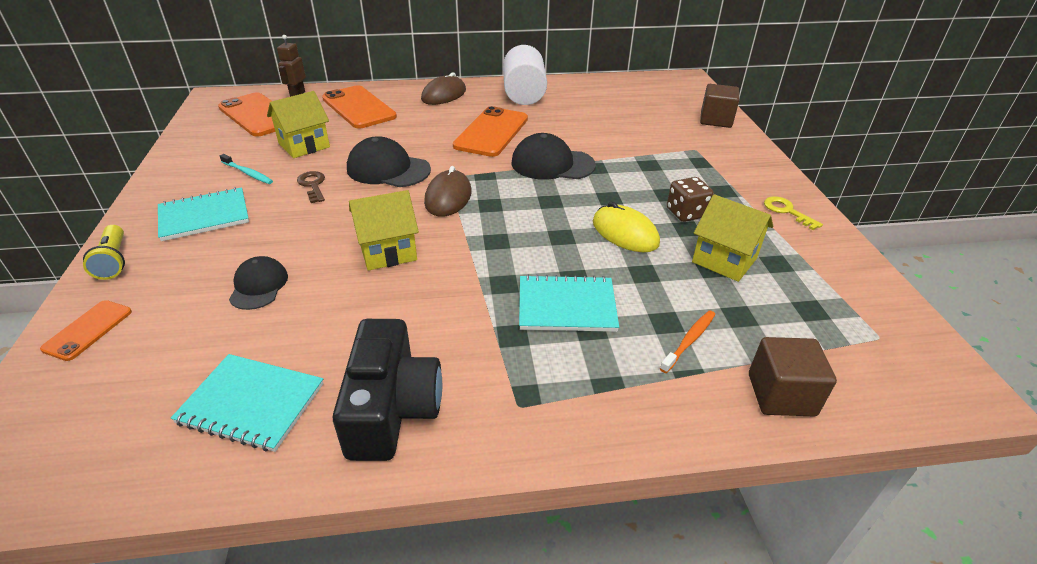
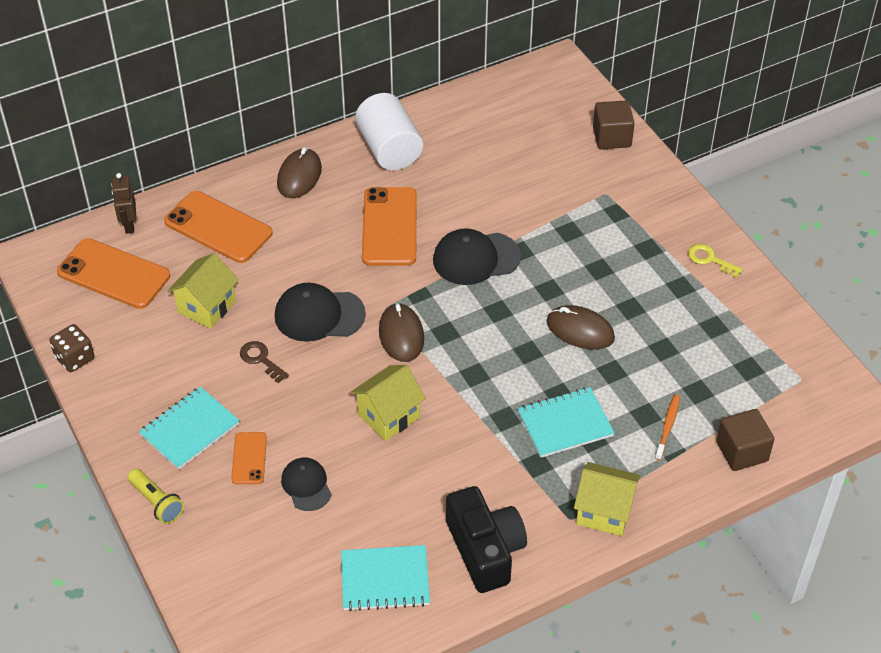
camera: 20 degrees left, 10 degrees up
(88, 330) = (205, 568): orange phone -> orange phone (249, 458)
(248, 173) = (182, 363): turquoise toothbrush -> none
(625, 233) = (580, 330): yellow mouse -> brown mouse
(686, 213) = (624, 289): brown dice -> brown dice (75, 358)
(724, 260) = (671, 336): yellow house -> yellow house (604, 512)

